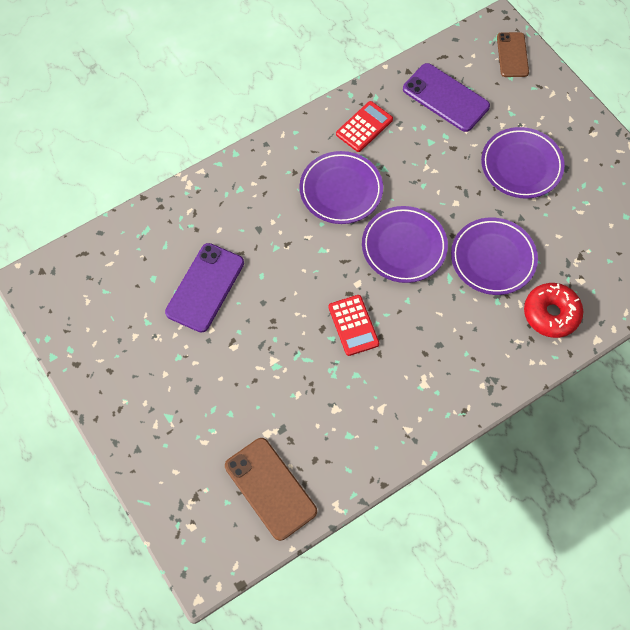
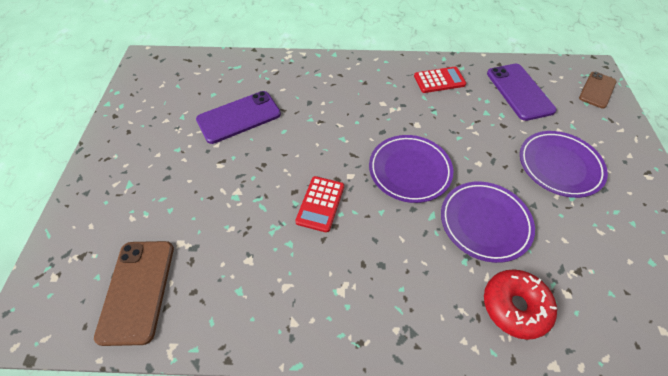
camera: 35 degrees right, 10 degrees down
(341, 190) = (389, 109): purple plate -> none

